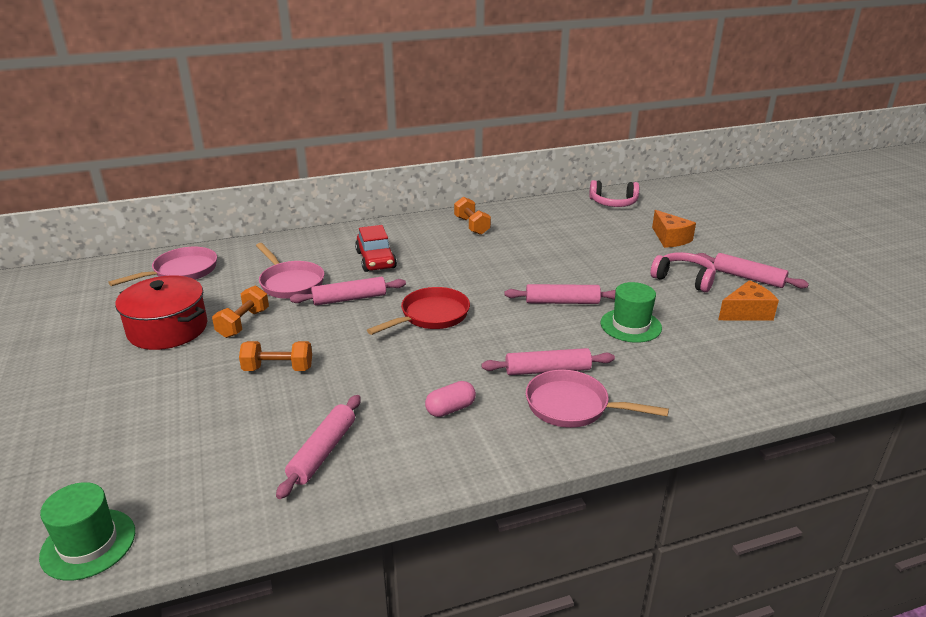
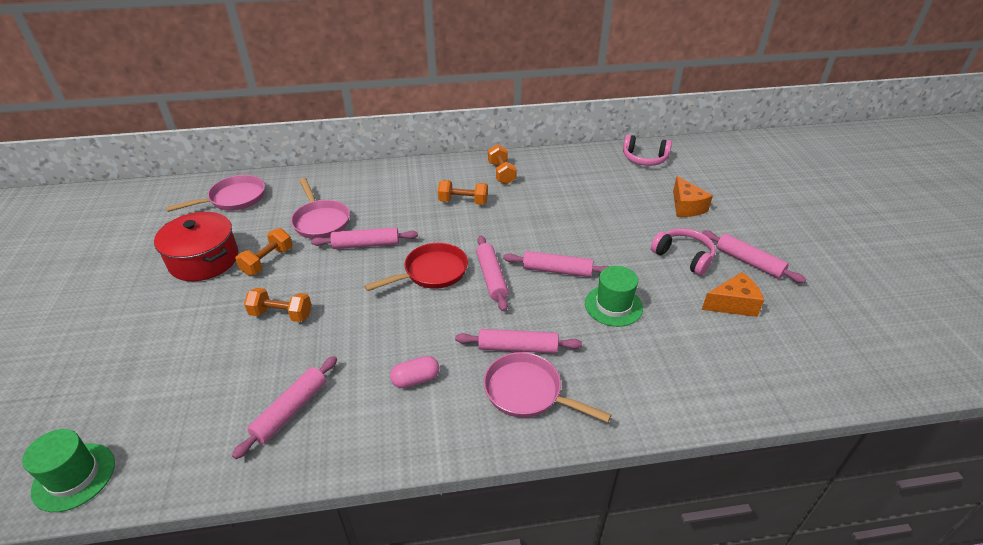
camera: 10 degrees right, 10 degrees up
(376, 260) = (403, 203): red car -> none
(441, 253) = (463, 201): none -> orange dumbbell
(496, 314) = (491, 277): none -> pink rolling pin

